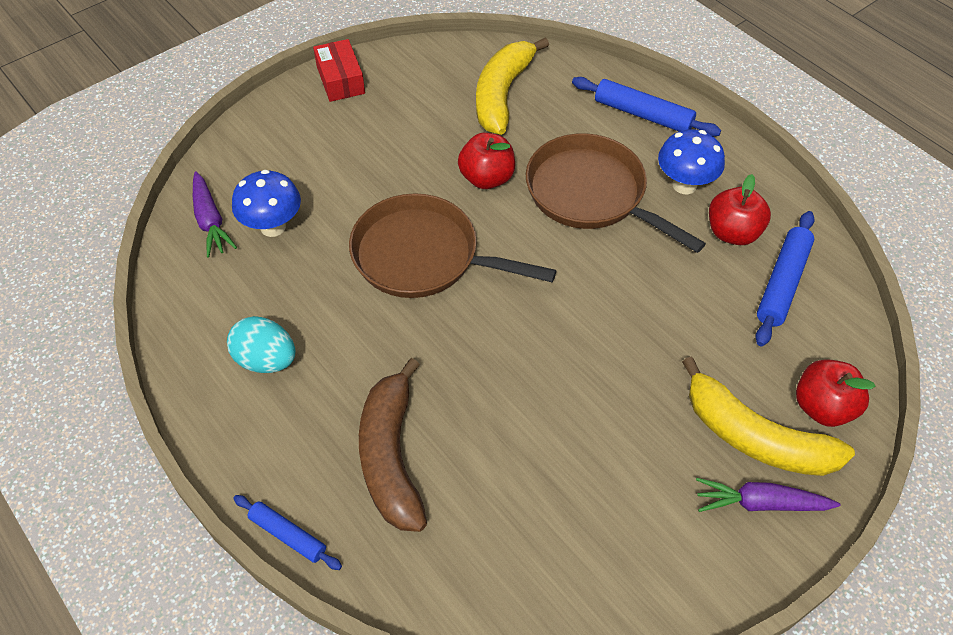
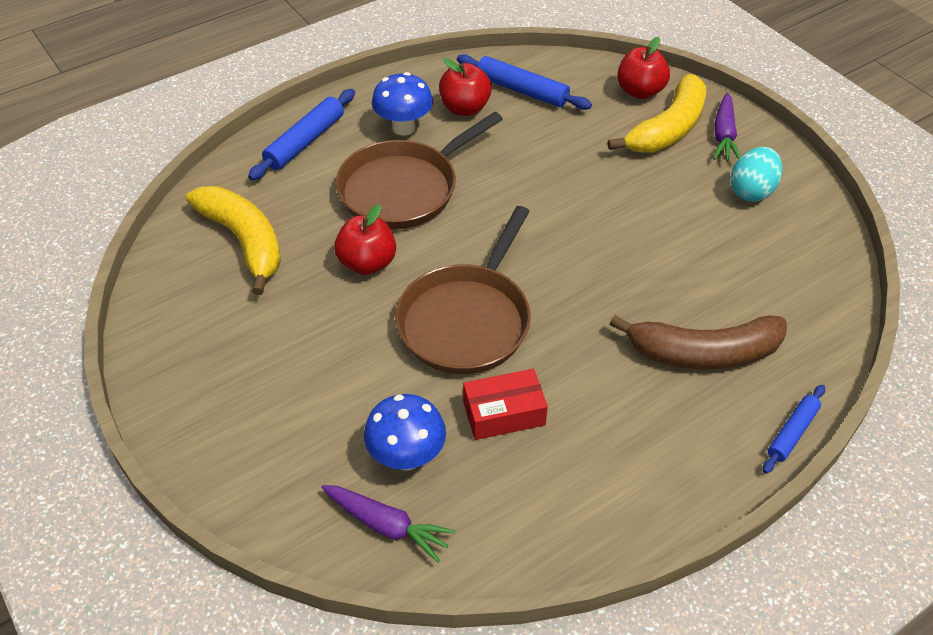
camera: 85 degrees left, 5 degrees down
(210, 221) = (387, 525): purple carrot -> purple carrot turned 45 degrees clockwise
(266, 360) = (596, 457): turquoise egg -> turquoise egg (751, 191)
(340, 80) = (168, 390): red box -> red box (504, 413)
(502, 95) = (244, 241): yellow banana -> yellow banana turned 150 degrees counterclockwise

